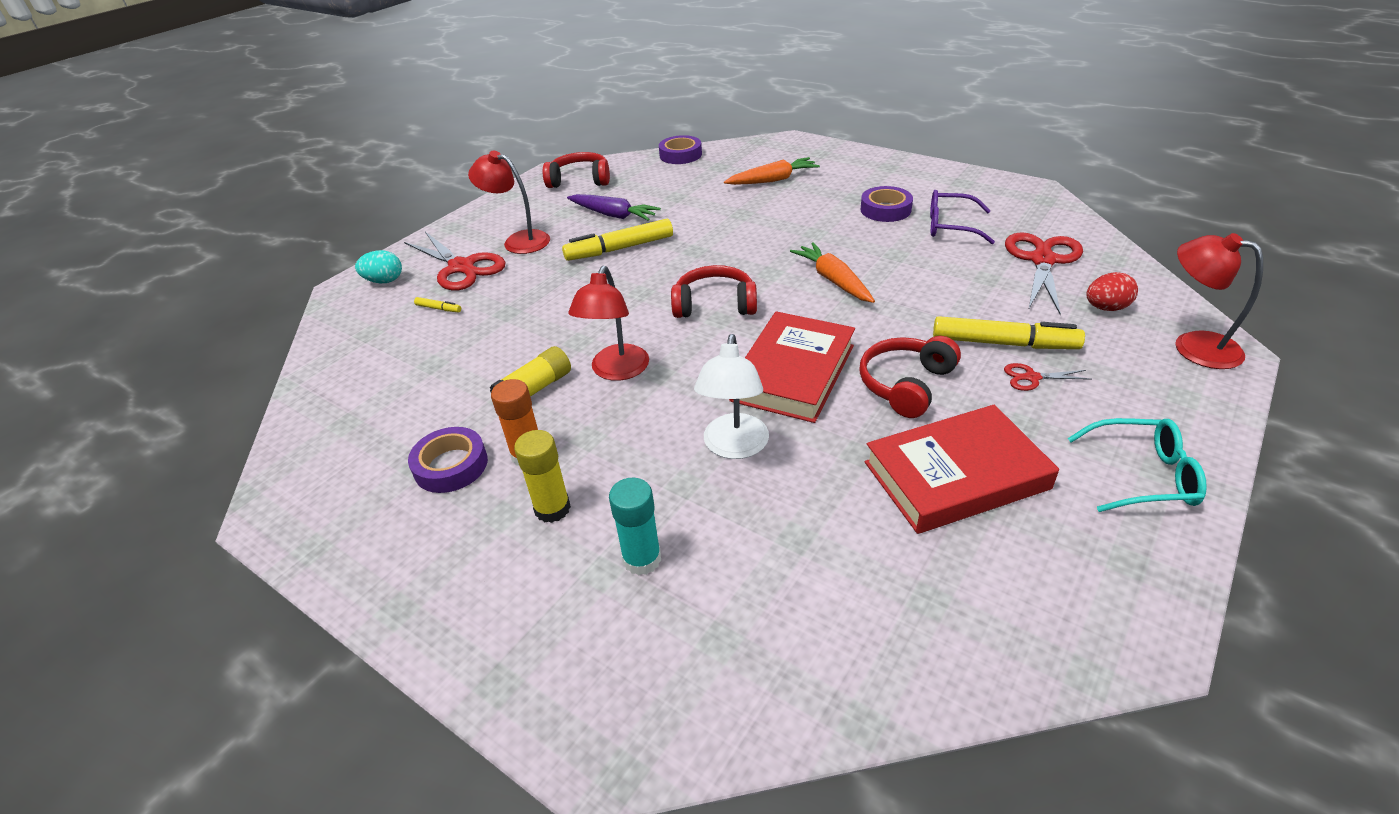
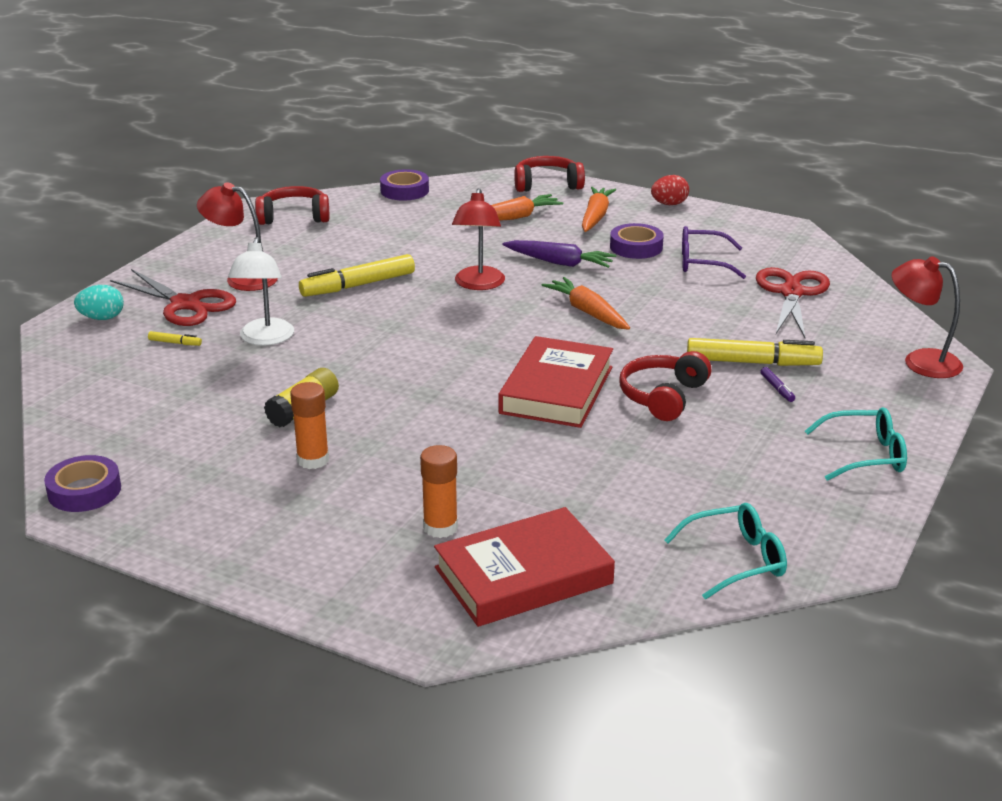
camera: 10 degrees left, 10 degrees down
(451, 465) = (239, 470): purple tape -> purple tape (84, 491)
(552, 508) = (349, 497): yellow glue stick -> none
(613, 215) = (342, 252): purple carrot -> purple carrot (559, 263)
(616, 371) = (382, 392): red lamp -> red lamp (478, 284)
(642, 559) = (440, 527): turquoise glue stick -> orange glue stick
(714, 304) = (470, 335): red headphones -> red headphones (547, 184)
(734, 447) = (509, 447): white lamp -> white lamp (265, 339)
(849, 179) = (595, 217): none -> orange carrot
(956, 475) = (709, 461): red book -> red book (523, 576)
(990, 636) = (736, 560): none -> turquoise glasses
(1032, 378) = (777, 388): red scissors -> purple marker
(1106, 308) = (847, 332): red egg -> red egg (669, 204)

